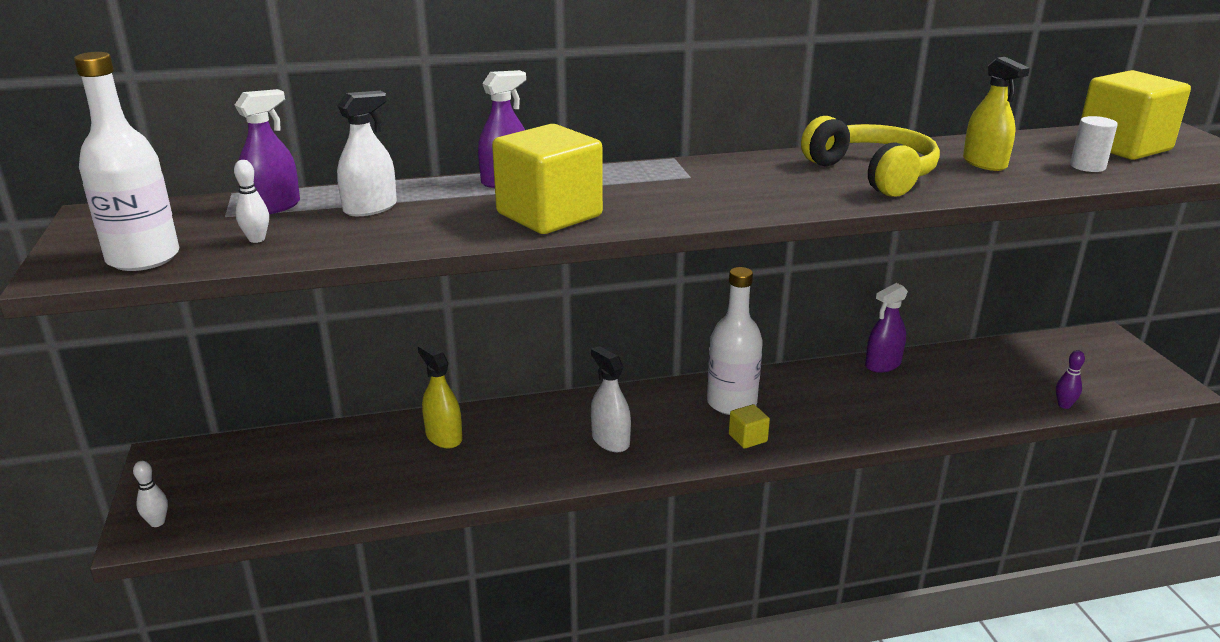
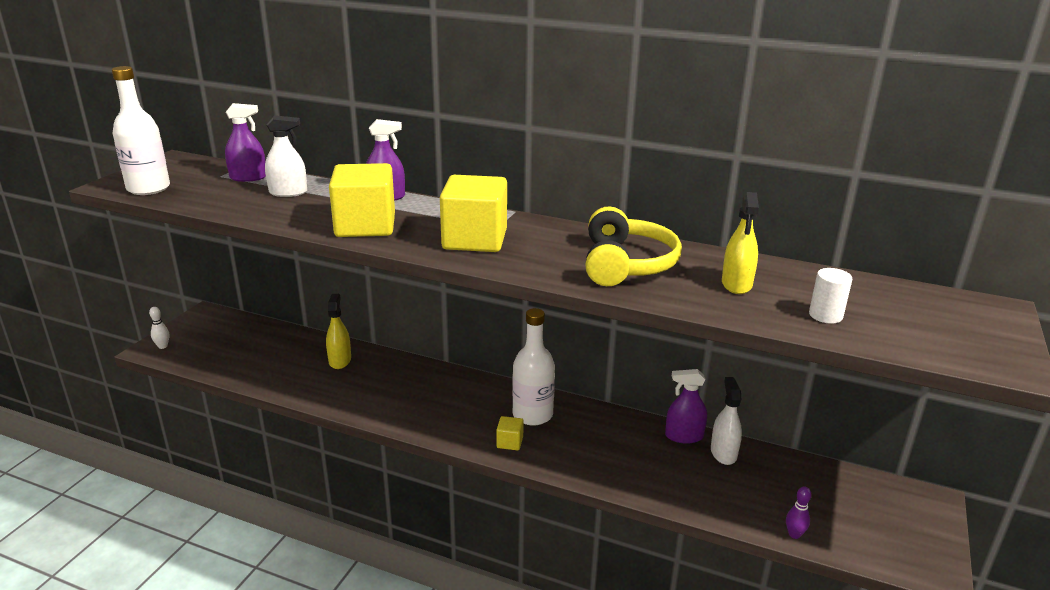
camera: 35 degrees right, 0 degrees up
(257, 239) = (208, 194): white bowling pin -> none
(610, 440) = (424, 404): white spray bottle -> white spray bottle (723, 453)
(1123, 147) = (905, 310): yellow cube -> yellow cube (475, 239)

